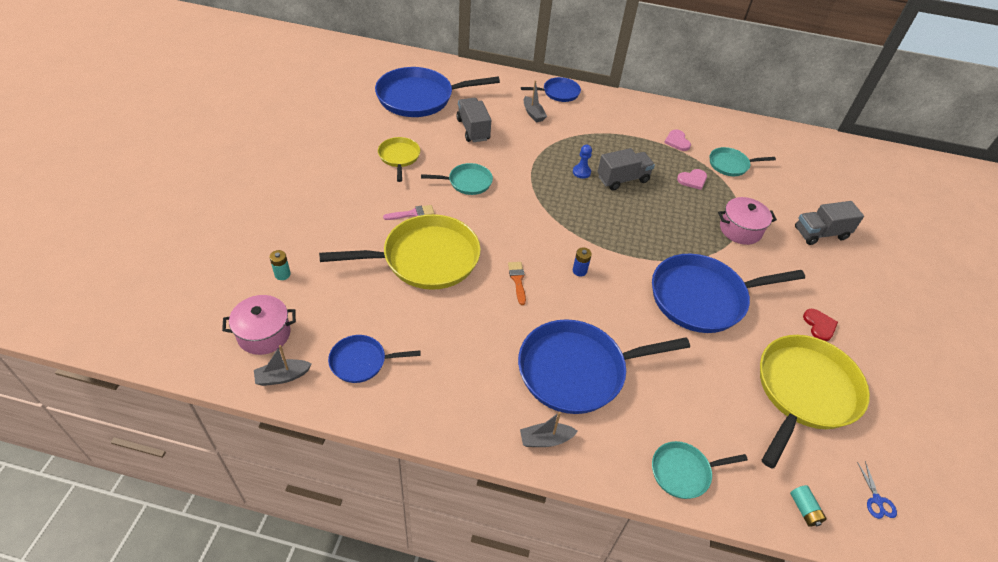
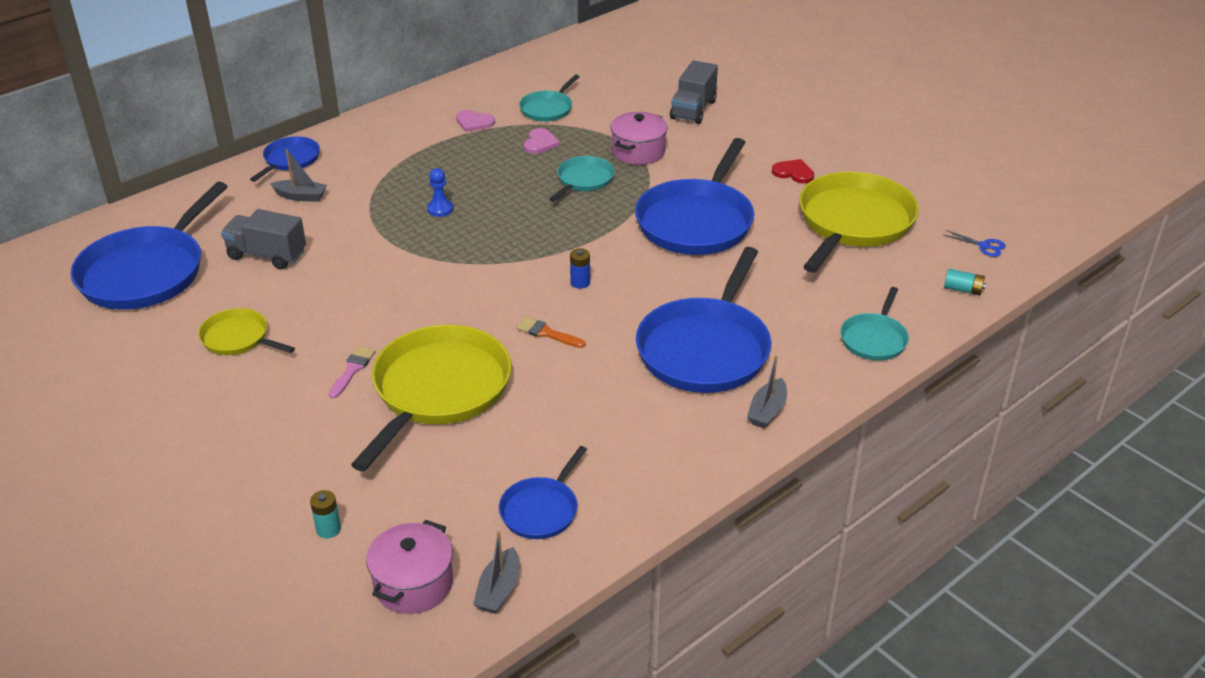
camera: 50 degrees left, 10 degrees down
(467, 182) = (353, 301): turquoise pan -> turquoise pan (583, 180)
(622, 179) = (485, 187): grey truck -> none
(804, 392) = (853, 222): yellow pan -> yellow pan turned 45 degrees clockwise

